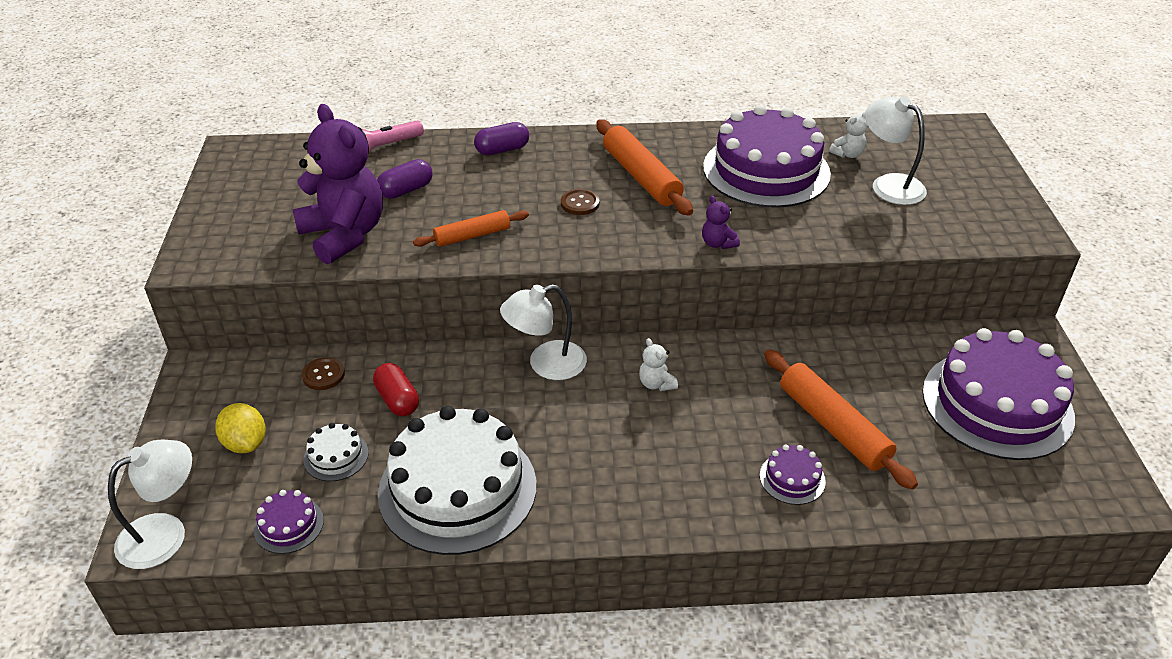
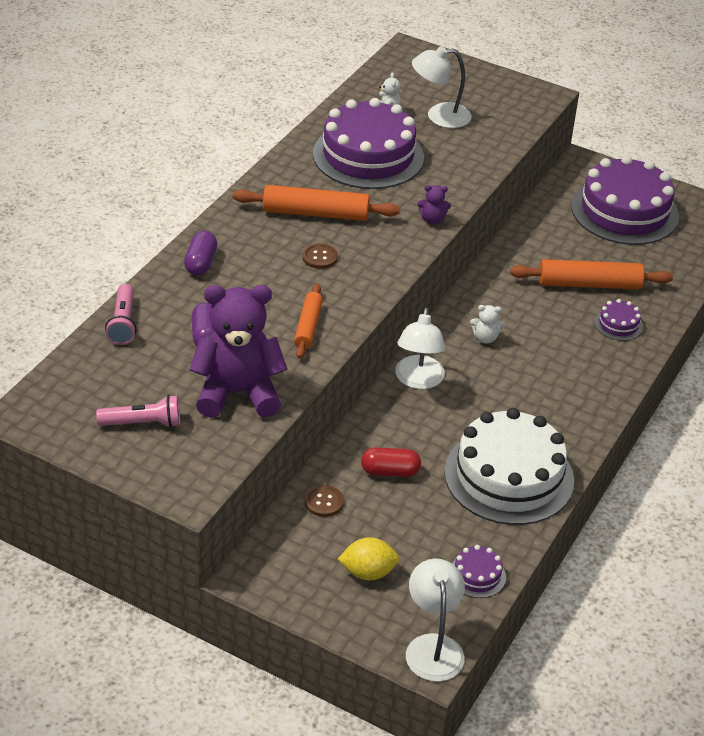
camera: 60 degrees left, 0 degrees up
(265, 205) = (143, 423): none -> pink flashlight
(336, 456) = (424, 526): white cake -> none

